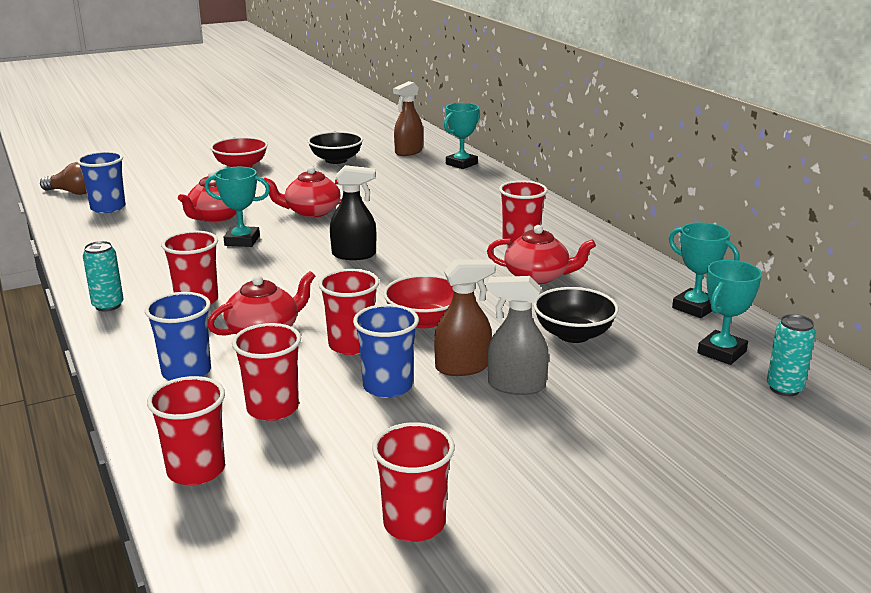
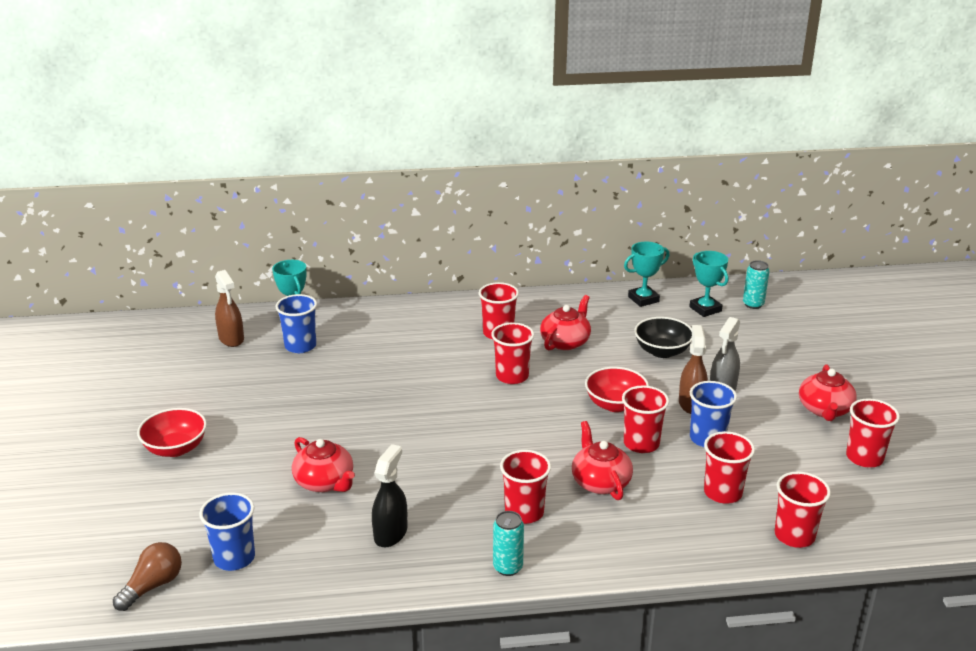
camera: 70 degrees left, 5 degrees up
(186, 372) = (654, 529): blue cup -> blue cup (300, 346)
(242, 241) = (401, 472): turquoise trophy -> none
(311, 212) = (354, 422): red teapot -> red teapot (824, 410)
(336, 160) = (215, 384): black bowl -> none
(354, 255) = (474, 415): black spray bottle -> black spray bottle (390, 533)
(440, 260) = (512, 376): none -> red cup

